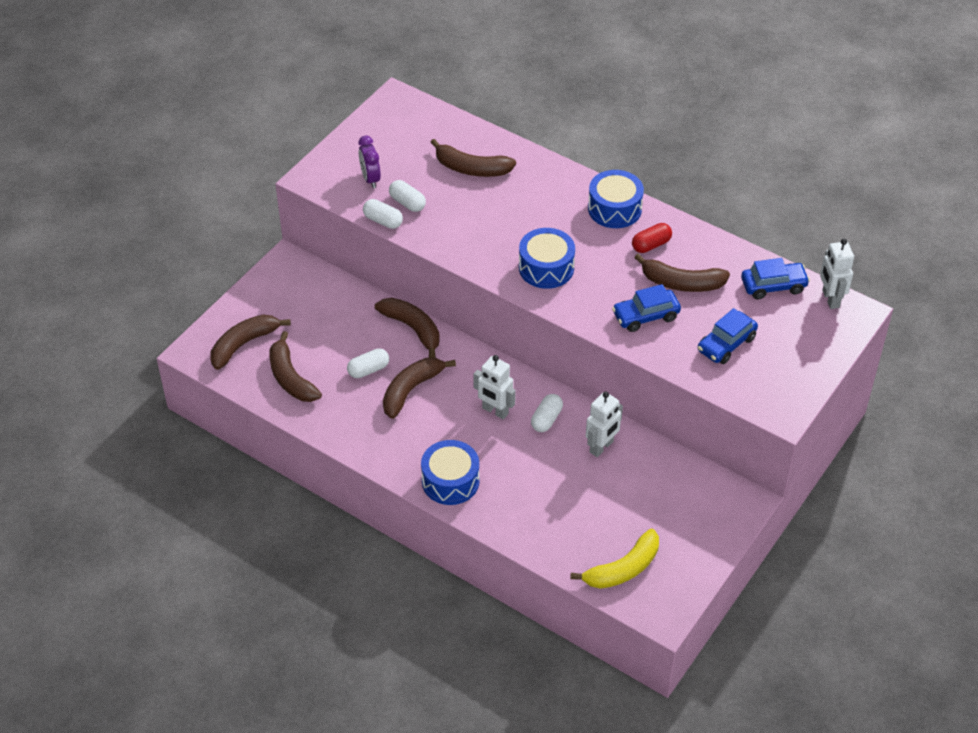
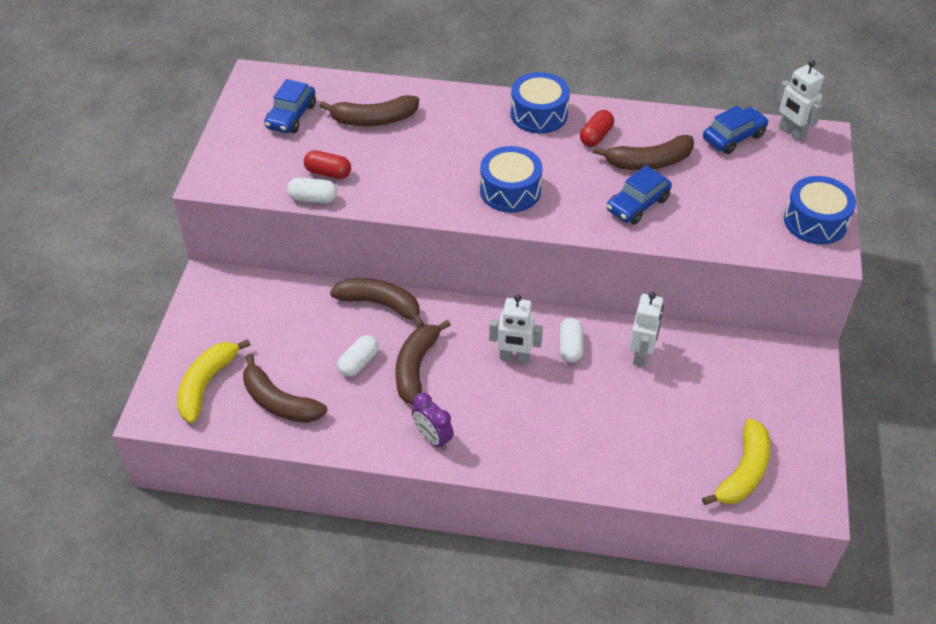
camera: 25 degrees left, 0 degrees up
(244, 344) = (207, 384): brown banana -> yellow banana
(370, 179) = (274, 161): purple clock -> purple clock (433, 438)
(407, 203) = (328, 173): white capsule -> red capsule
(450, 481) = (514, 448): blue drum -> blue drum (815, 221)
(726, 344) = (730, 205): blue car -> blue car (291, 116)

